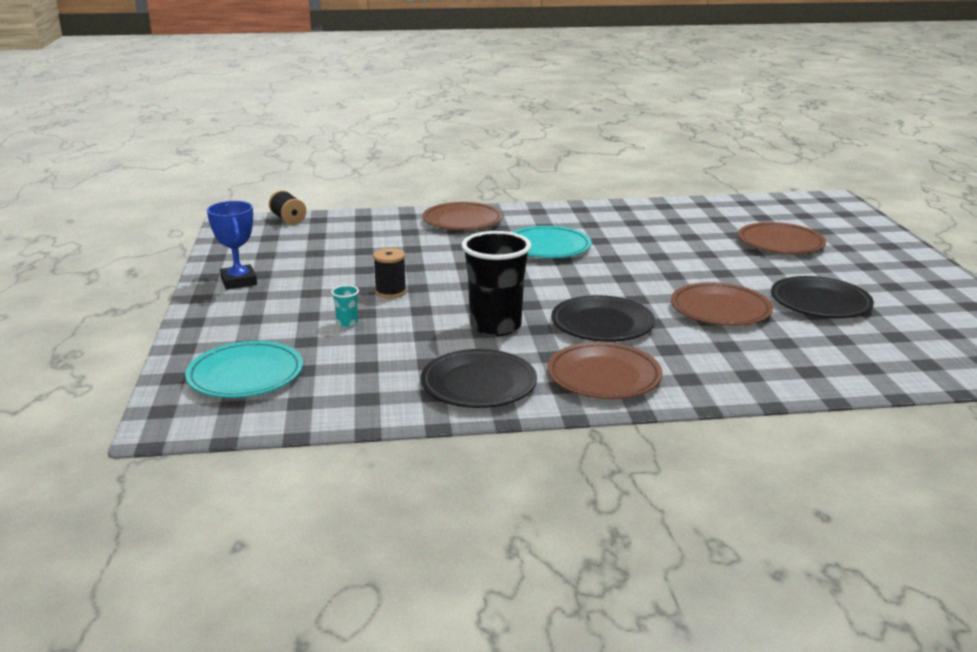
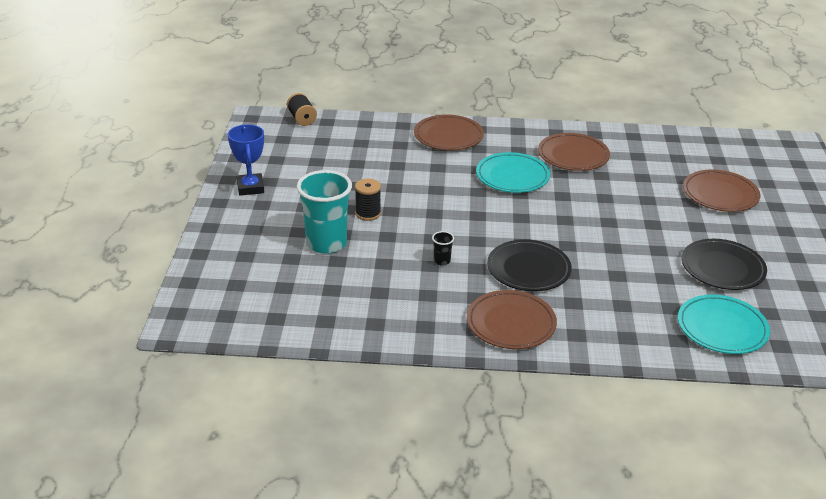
camera: 10 degrees right, 10 degrees up
(245, 375) = (241, 287): turquoise plate -> turquoise plate (722, 328)
(347, 323) = (326, 243): turquoise cup -> turquoise cup, size x2.46
(478, 384) = (412, 318): black plate -> none
(495, 326) = (442, 261): black cup -> black cup, size x0.41
(720, 309) = (633, 266): brown plate -> brown plate (573, 156)

